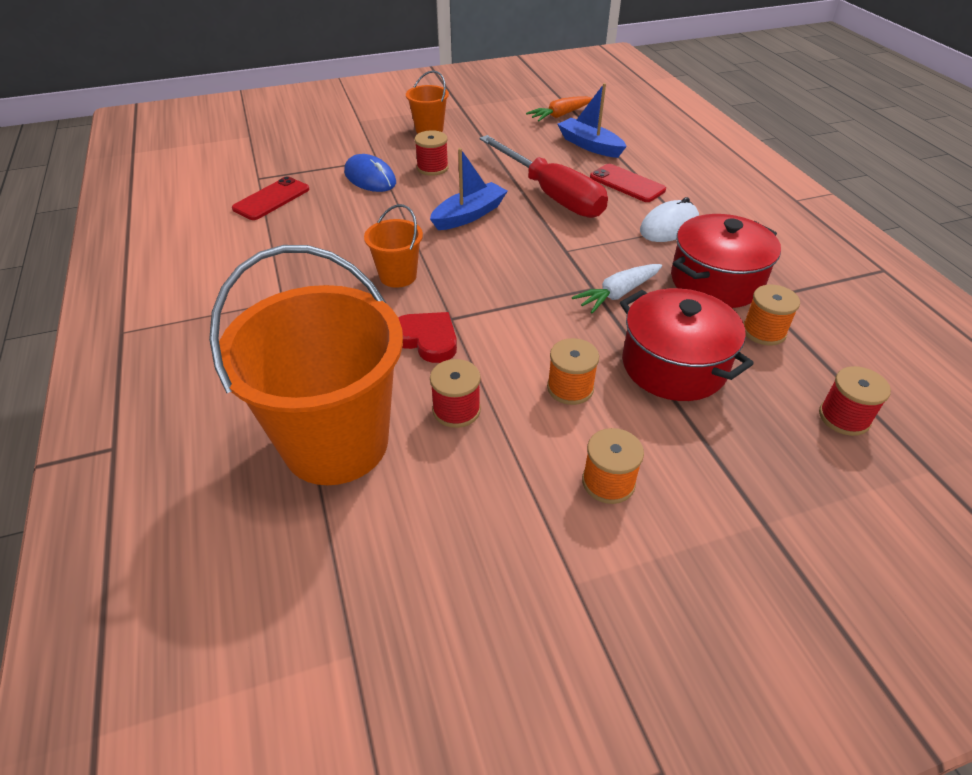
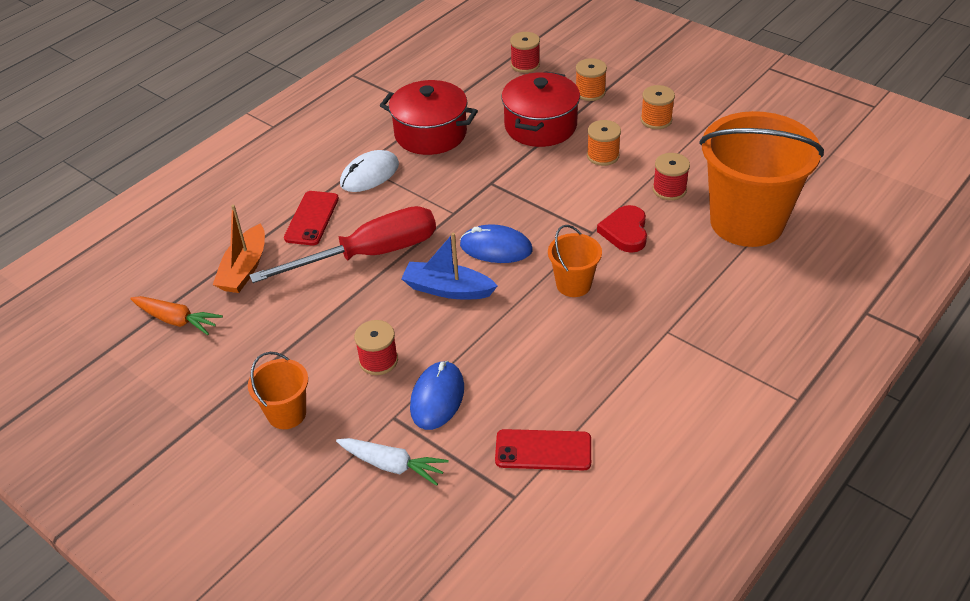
camera: 120 degrees left, 0 degrees up
(492, 255) = (496, 248): none -> blue mouse
(551, 195) = (369, 254): red screwdriver -> red screwdriver turned 45 degrees clockwise
(589, 145) = (244, 269): blue boat -> orange boat
(618, 294) = (487, 169): white carrot -> white carrot (392, 465)
(669, 226) = (369, 174): white mouse -> white mouse turned 60 degrees counterclockwise
(763, 331) = (471, 103): orange spool -> orange spool (590, 92)

